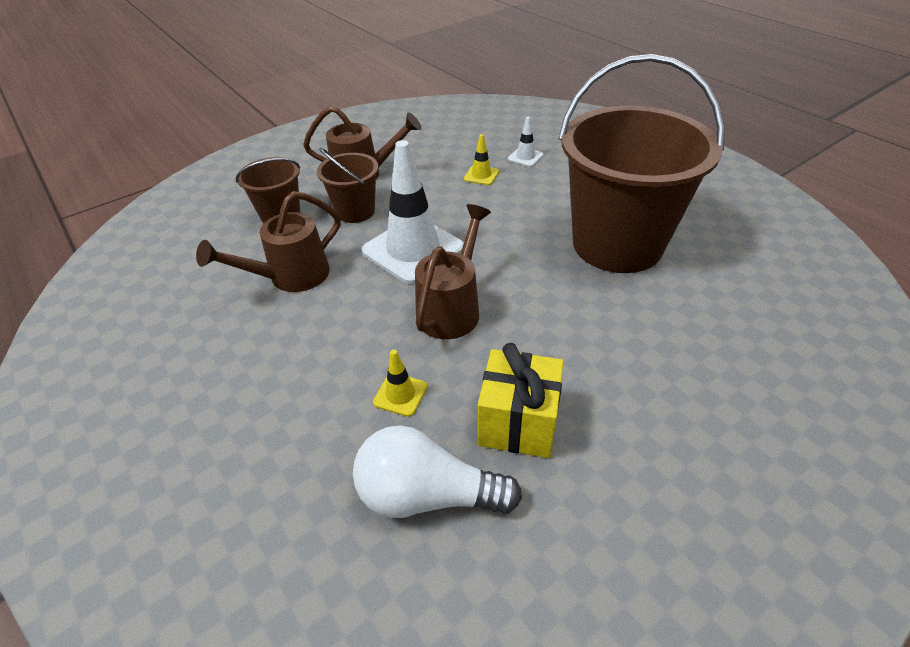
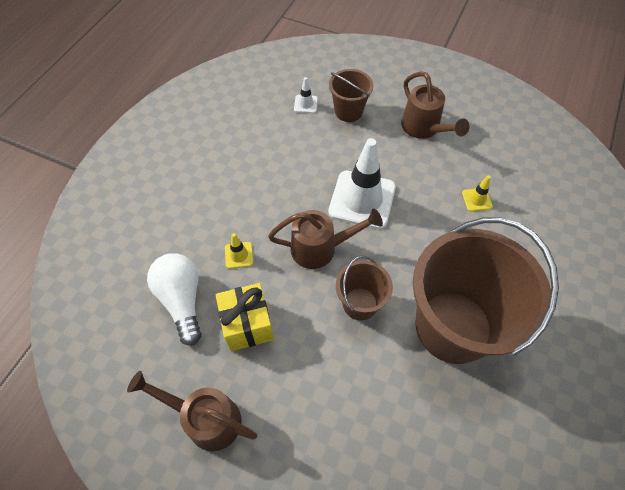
camera: 60 degrees right, 15 degrees up
(291, 277) = (298, 150): brown watering can -> brown watering can (206, 419)
(355, 211) = (380, 147): brown bucket -> brown bucket (360, 303)
(525, 157) = (526, 218): white traffic cone -> white traffic cone (305, 104)

